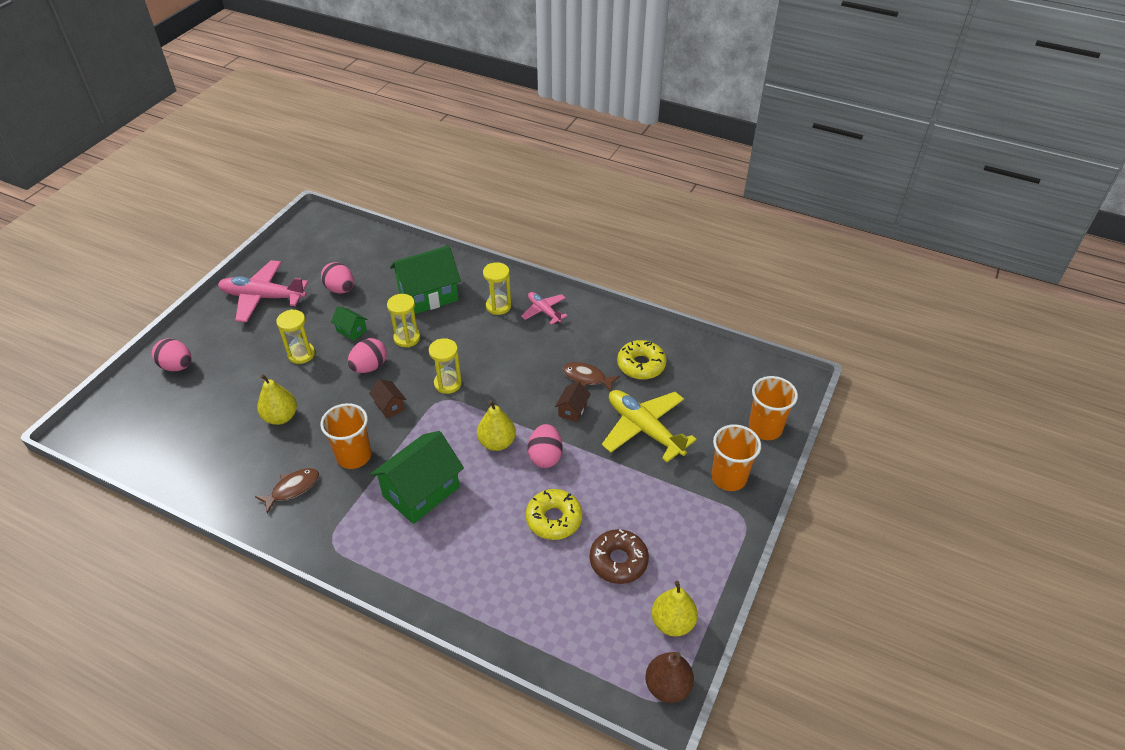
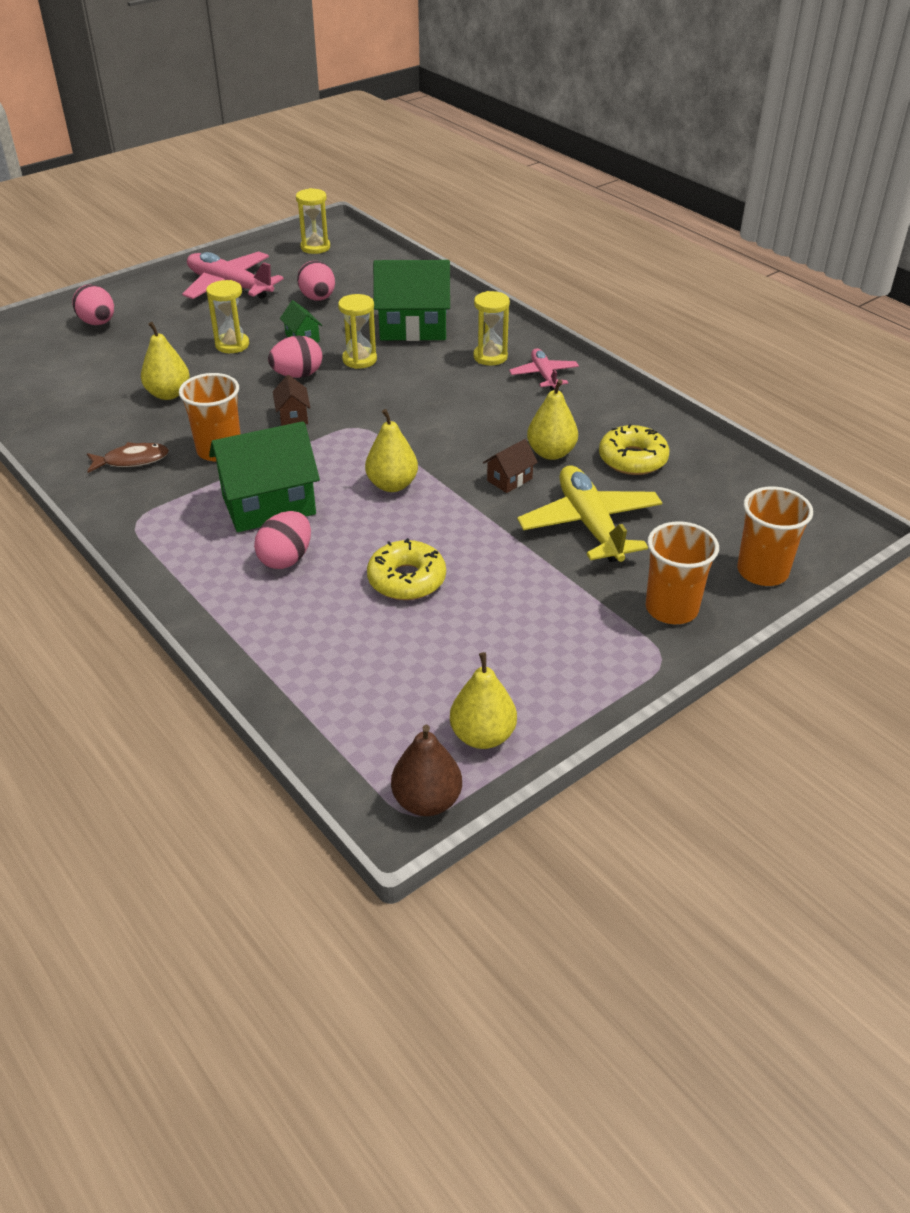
camera: 25 degrees right, 5 degrees down
(448, 383) = (375, 413): yellow hourglass -> yellow hourglass (315, 247)
(545, 456) = (441, 515): pink egg -> pink egg (286, 559)
(586, 378) = (551, 453): brown fish -> yellow pear
(618, 561) = (457, 648): brown donut -> none

